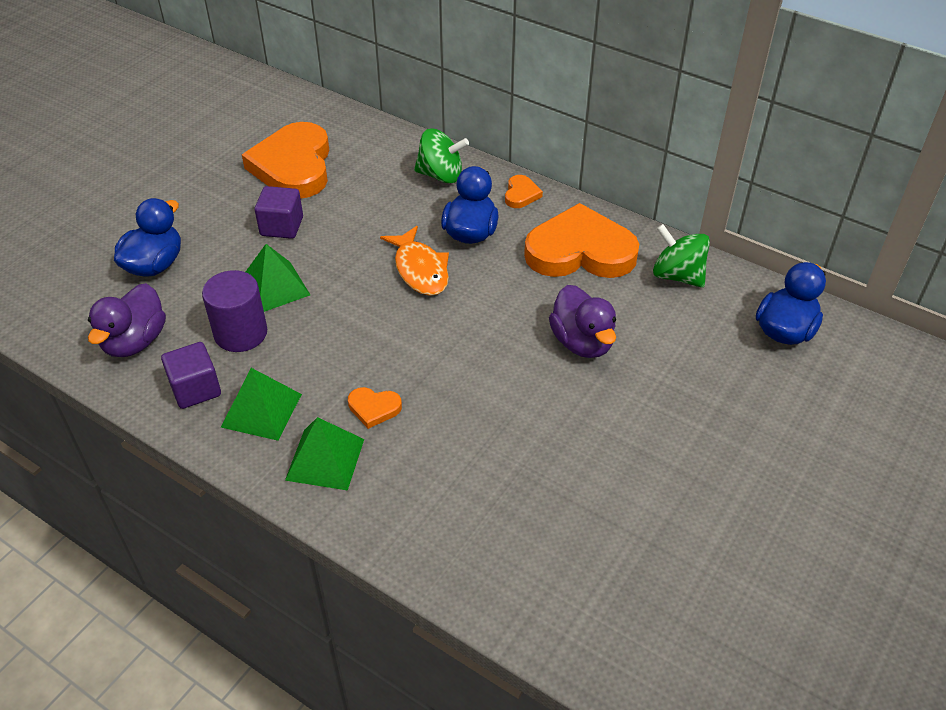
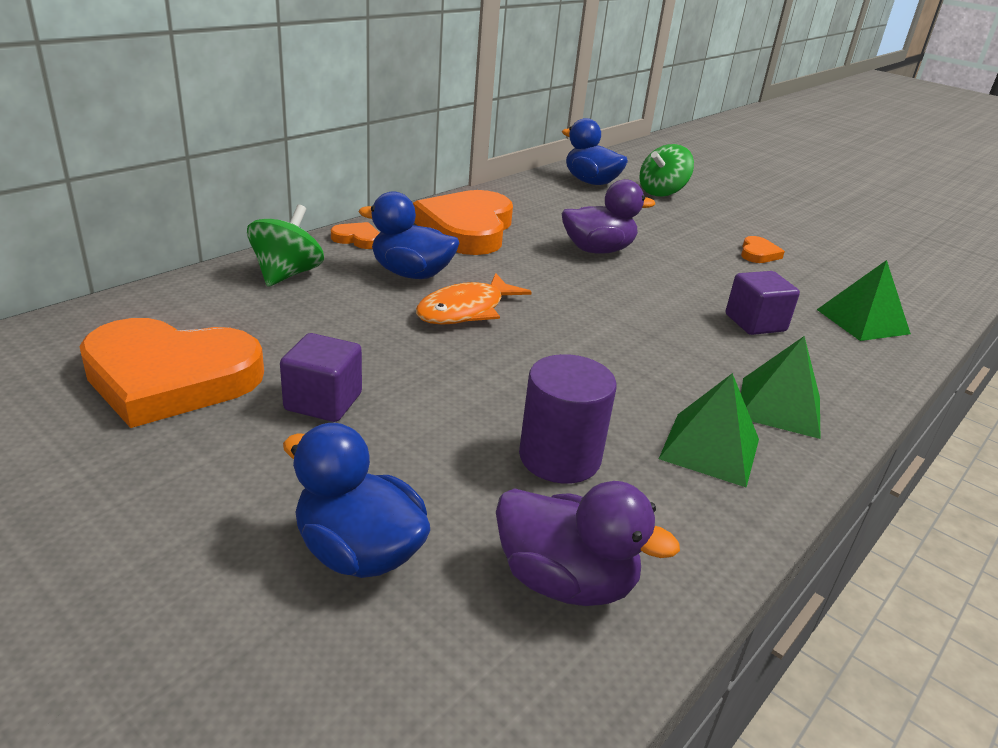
camera: 85 degrees left, 15 degrees down
(195, 389) = (675, 509): purple cube -> purple cube (755, 323)
(275, 287) = (464, 419): green pyramid -> green pyramid (862, 321)
(374, 408) = (695, 366): orange heart -> orange heart (758, 253)
(420, 270) = (465, 310): orange fish -> orange fish turned 150 degrees clockwise
(677, 275) = (516, 200): green spinning top -> green spinning top (662, 192)

